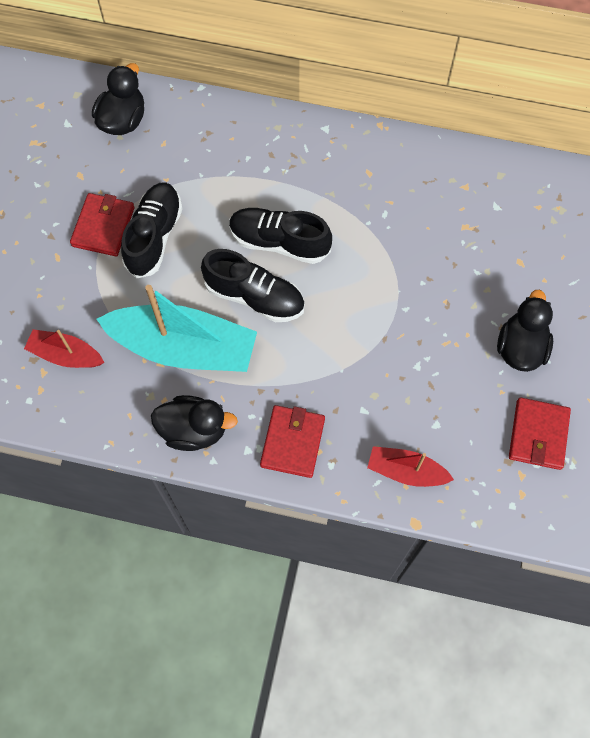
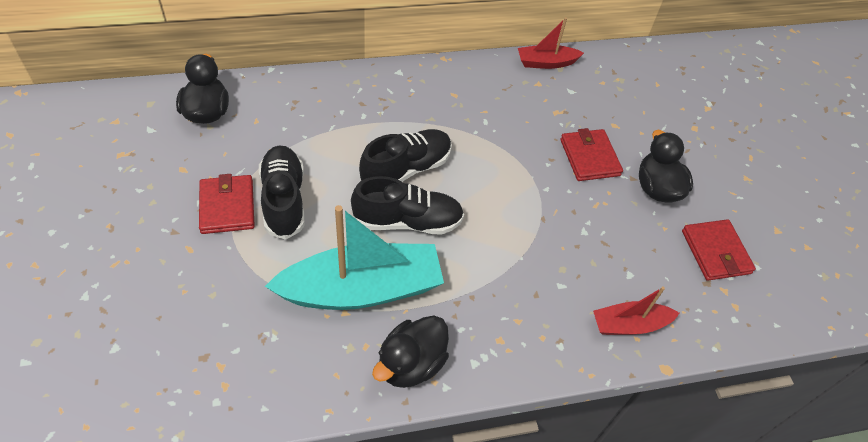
camera: 30 degrees left, 15 degrees down
(66, 355) = (239, 339): red boat -> red boat (546, 63)
(194, 430) = (411, 364): black duck -> black duck turned 150 degrees clockwise
(279, 242) = (406, 169): black shoe -> black shoe turned 150 degrees clockwise
(292, 442) = (513, 339): red wallet -> red wallet (589, 157)

